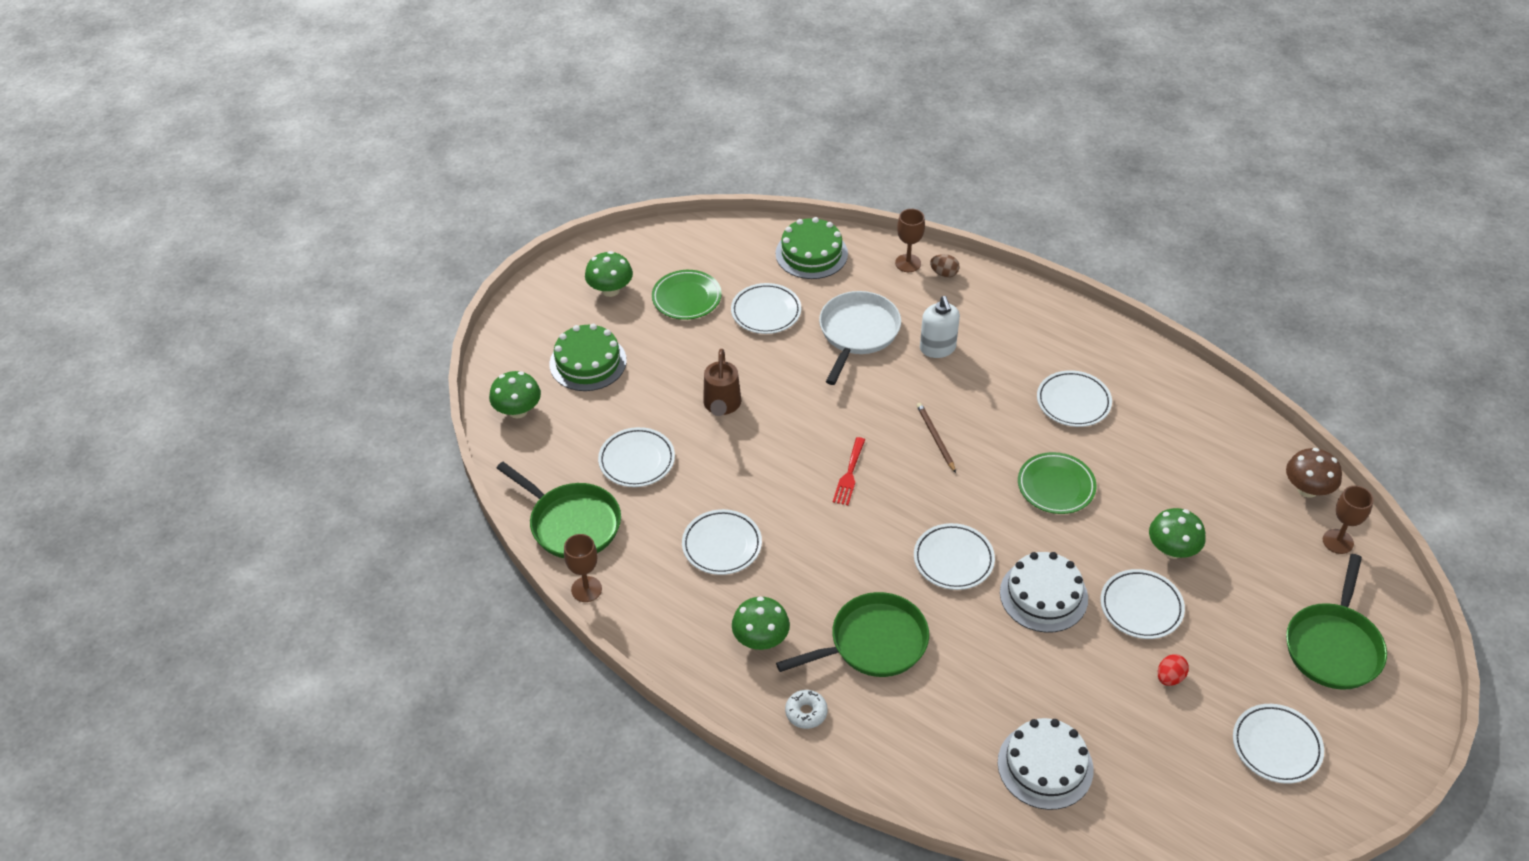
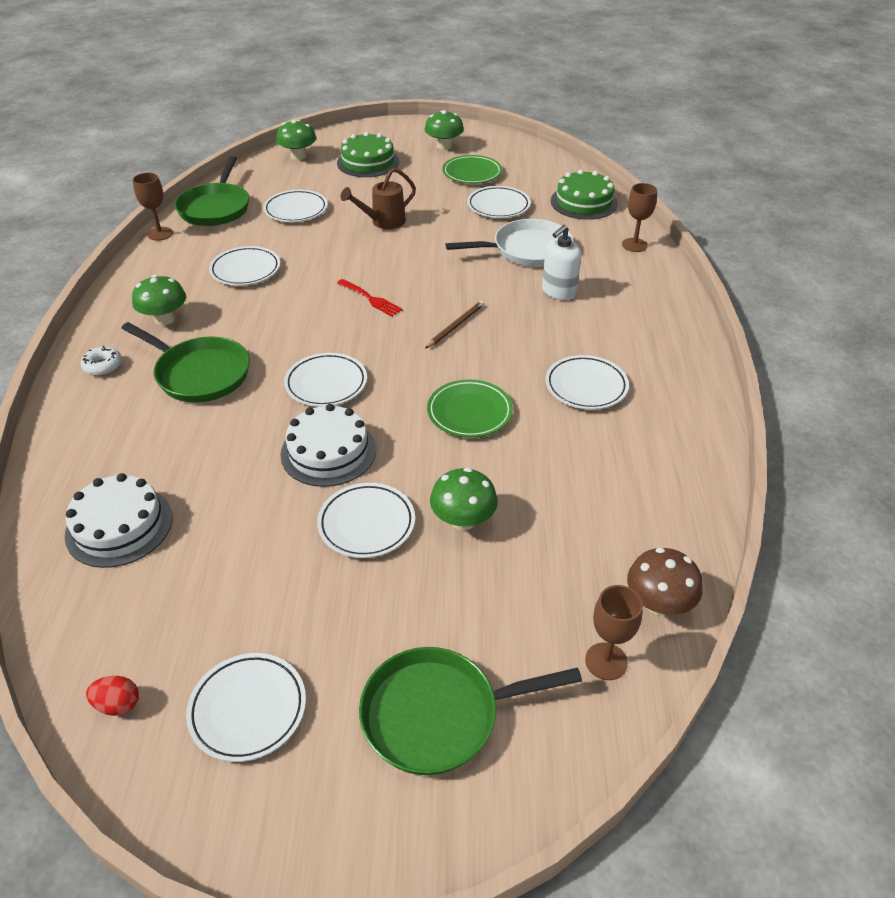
camera: 55 degrees right, 5 degrees down
(849, 474) = (371, 299): red fork -> red fork turned 120 degrees counterclockwise
(944, 273) = (647, 265): brown egg -> none
(1170, 677) = (288, 579): red egg -> red egg (118, 704)

